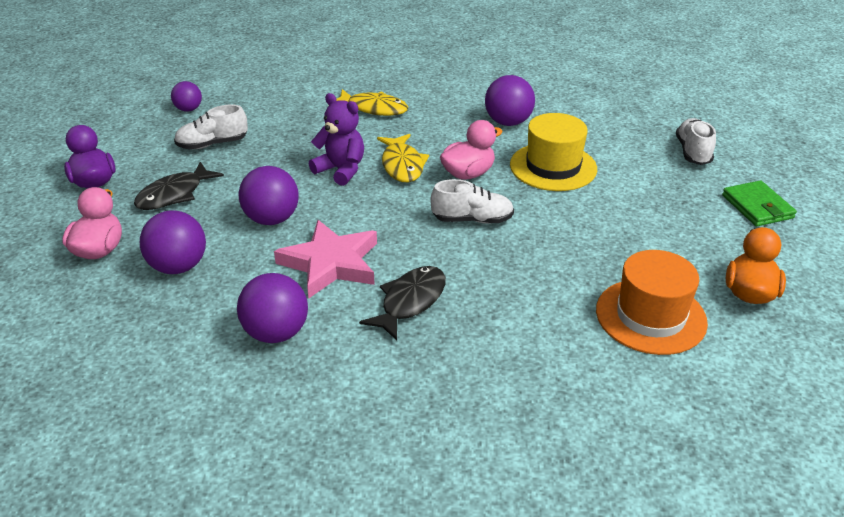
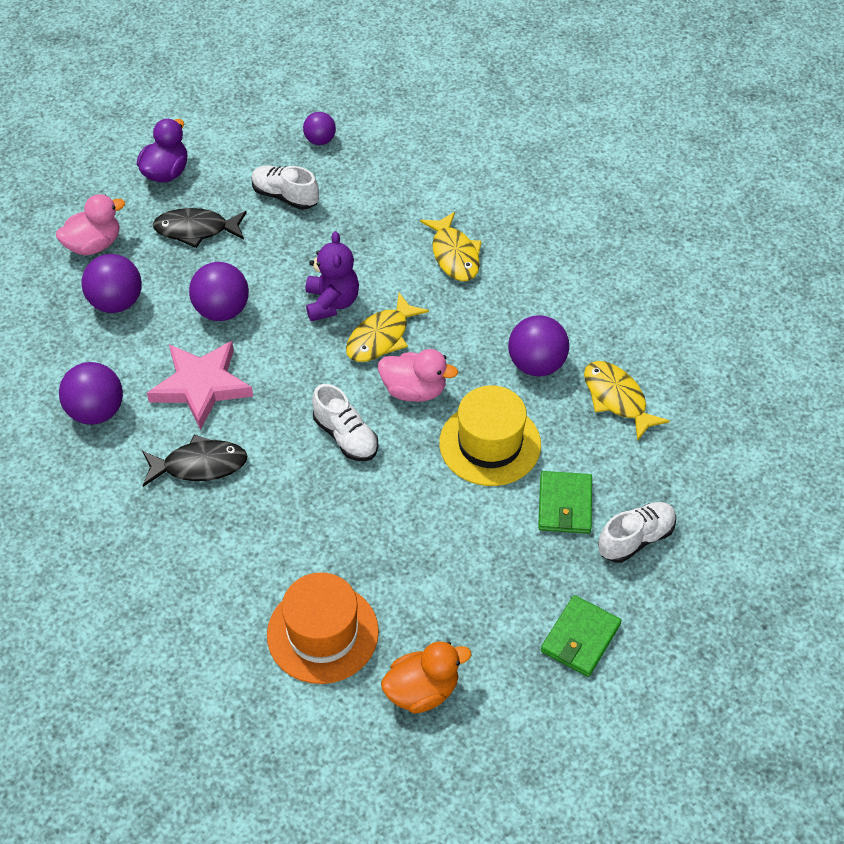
camera: 50 degrees right, 15 degrees up
(572, 110) = (617, 399): none -> yellow fish
(637, 163) = (565, 505): none -> green wallet

